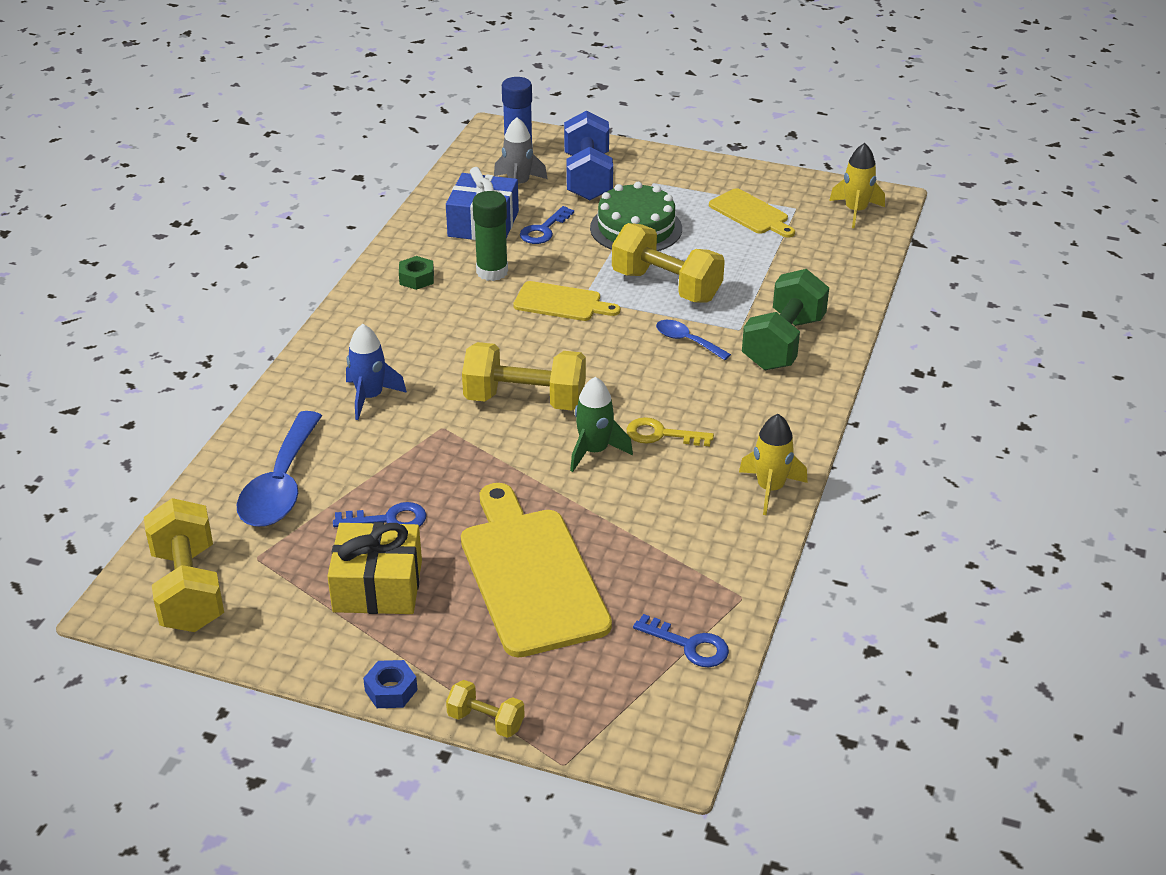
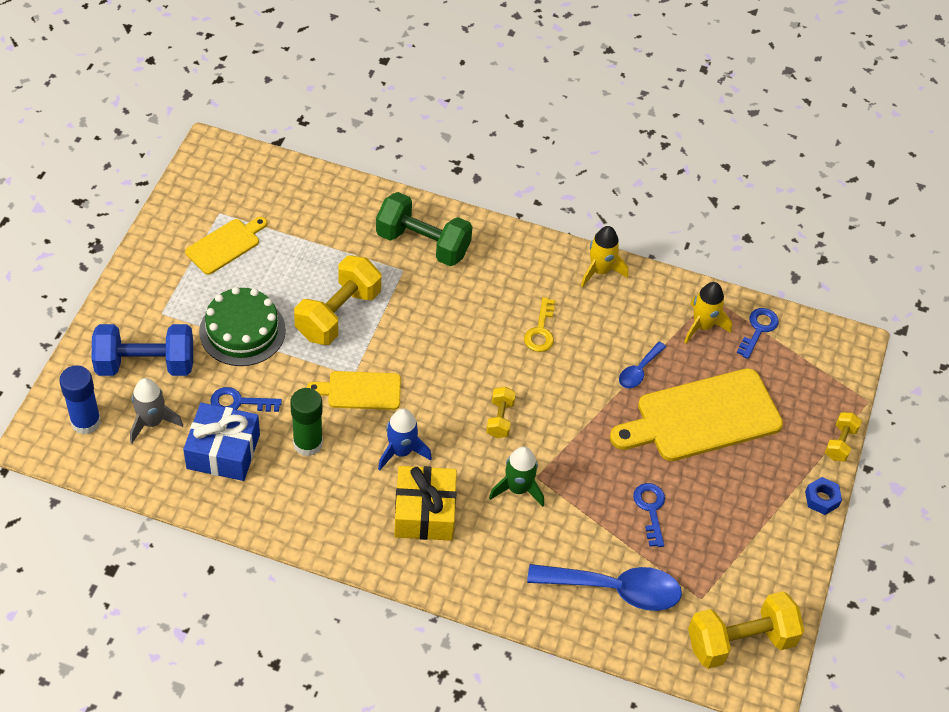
camera: 95 degrees left, 15 degrees up
(370, 397) = (497, 532): blue rocket -> blue rocket (401, 451)
(377, 586) = (723, 513): yellow gift -> yellow gift (424, 512)
(416, 278) = (315, 504): green nut -> none
(525, 400) = (500, 419): yellow dumbbell -> yellow dumbbell, size x0.50
(543, 230) = (239, 402): blue key -> blue key turned 150 degrees clockwise
(561, 302) = (360, 391): yellow cutting board -> yellow cutting board turned 105 degrees counterclockwise
(594, 451) = (562, 374): green rocket -> green rocket (518, 489)
(686, 341) = (419, 306): blue spoon -> blue spoon (639, 371)
(855, 211) = (229, 173): yellow rocket -> yellow rocket (702, 326)

